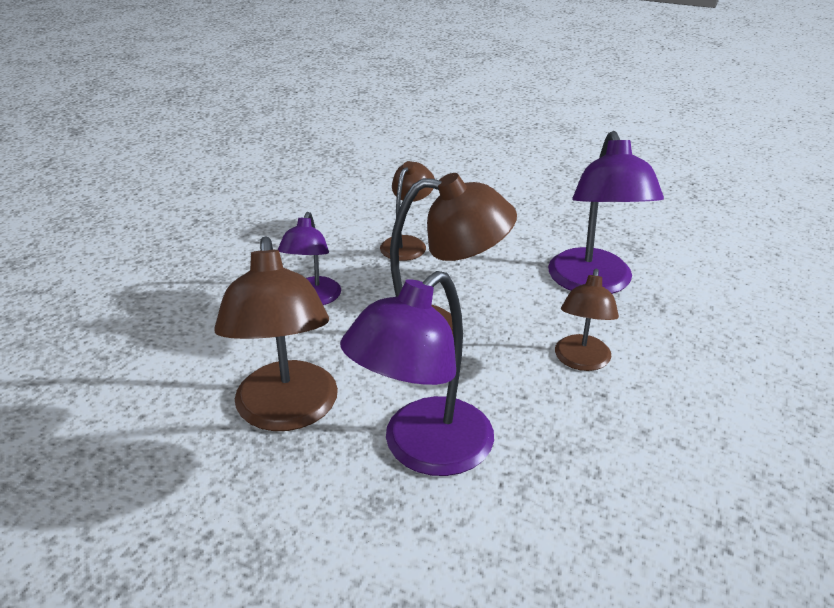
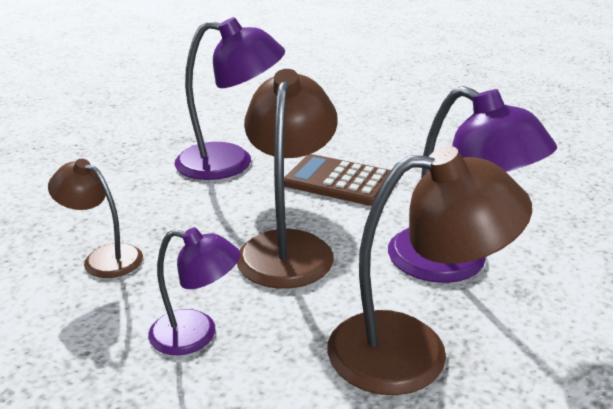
camera: 85 degrees left, 5 degrees down
(581, 361) = (338, 181): brown lamp -> brown calculator

